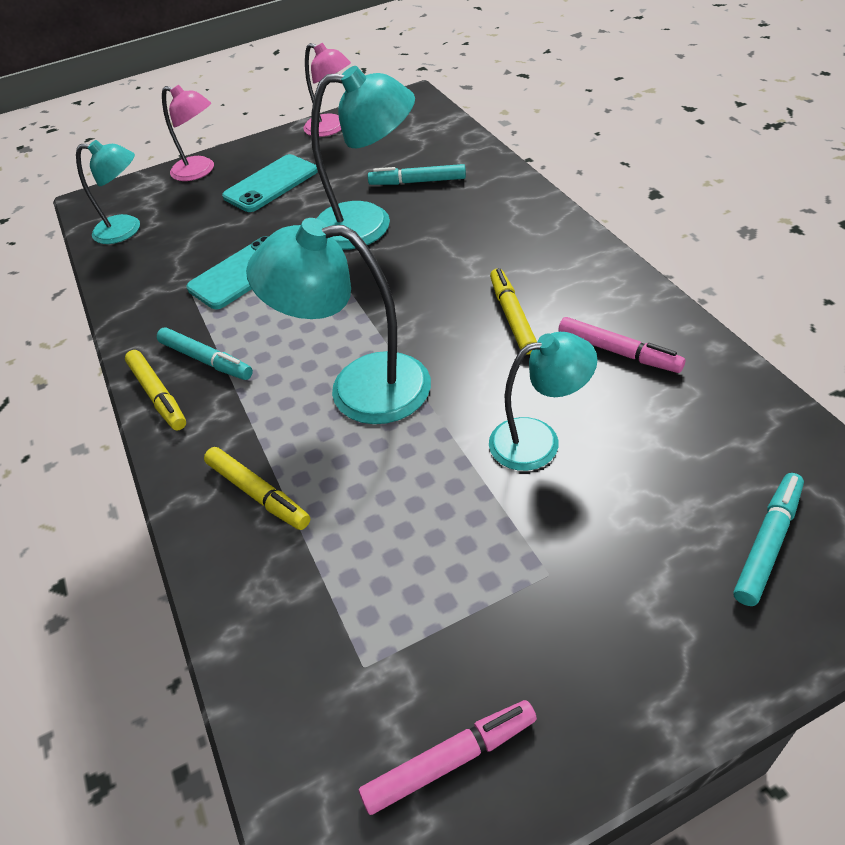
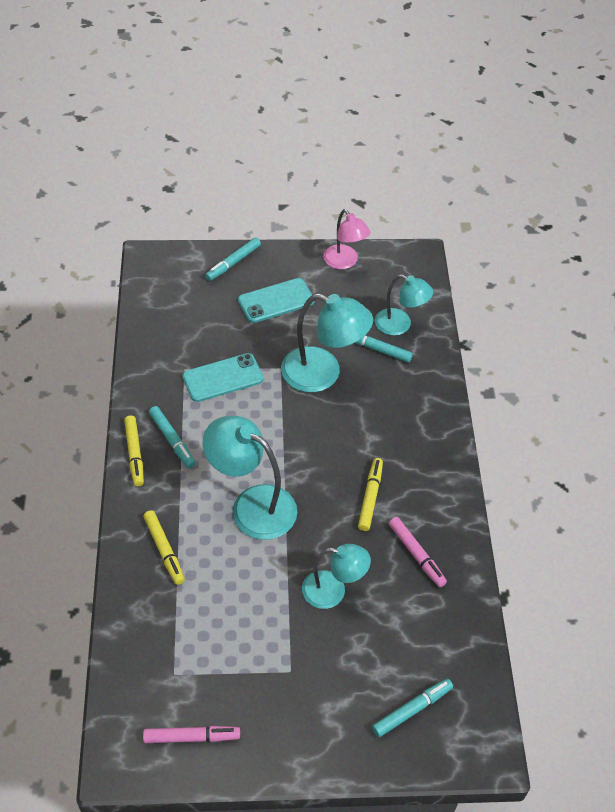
camera: 15 degrees right, 5 degrees up
(127, 230) = (163, 299): turquoise lamp -> turquoise lamp (400, 325)
(200, 171) = (233, 263): pink lamp -> turquoise marker

